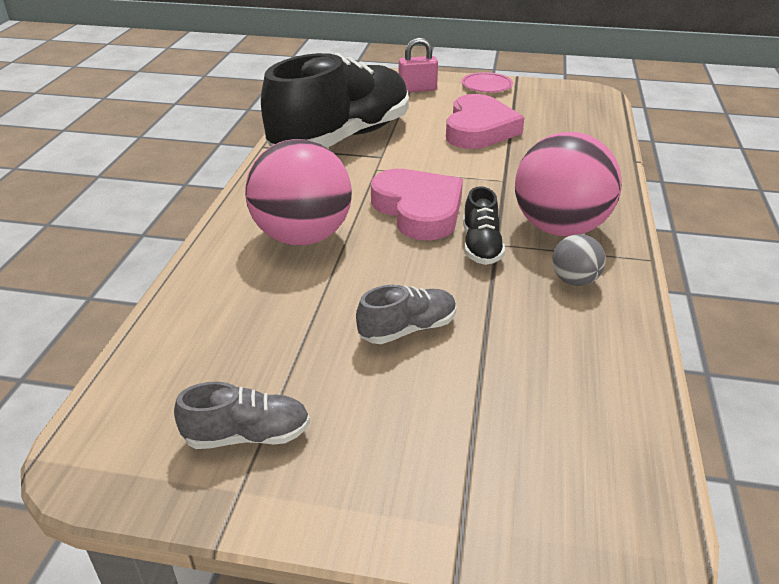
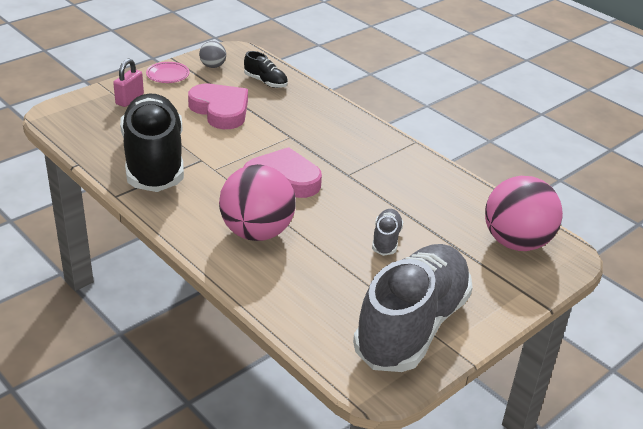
camera: 55 degrees left, 0 degrees up
(247, 436) = (412, 326): grey shoe -> grey shoe, size x2.44
(481, 246) = (344, 180): black shoe -> black shoe (265, 82)
(559, 228) = (358, 149): pink ball -> pink ball (516, 242)
(574, 280) = (405, 172): grey ball -> grey ball (213, 66)

